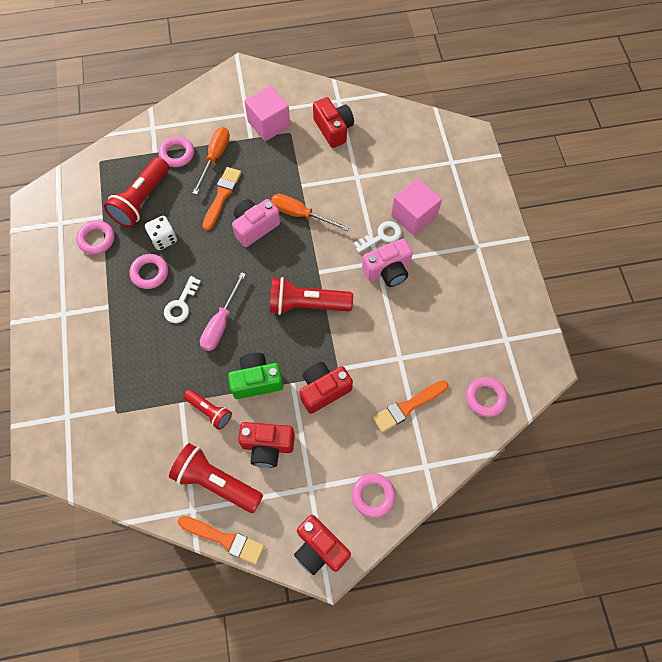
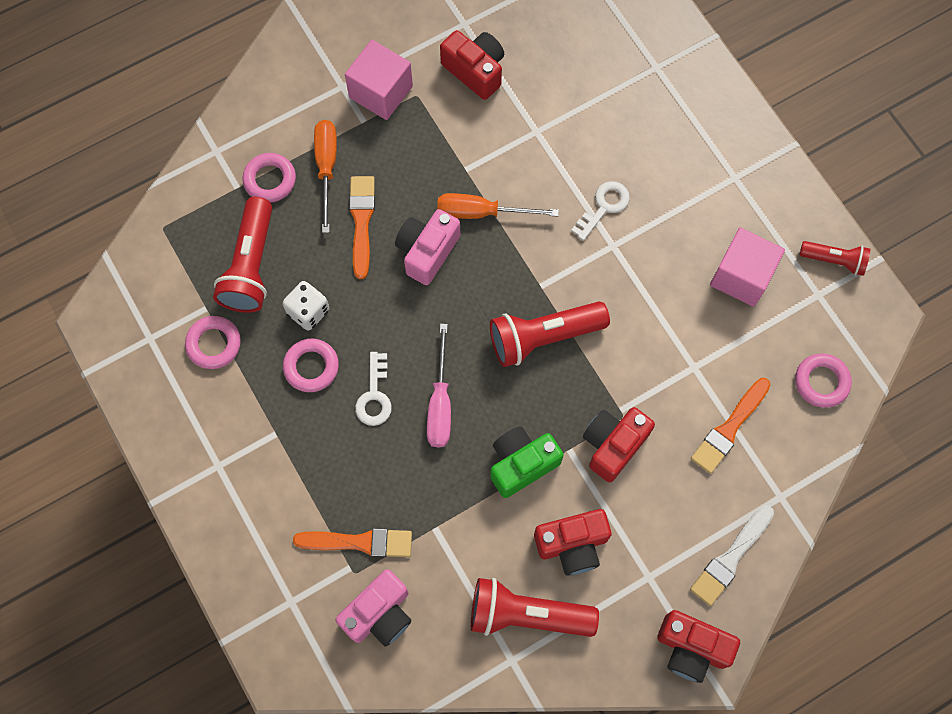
camera: 20 degrees left, 5 degrees up
(209, 411) = (477, 526): red flashlight -> red flashlight (834, 260)
(224, 539) = (568, 681): orange brush -> orange brush (359, 542)
(373, 496) = (730, 558): pink ring -> white brush
(388, 270) = (631, 253): pink camera -> pink camera (379, 614)
(414, 216) = (635, 163): pink cube -> pink cube (741, 276)

